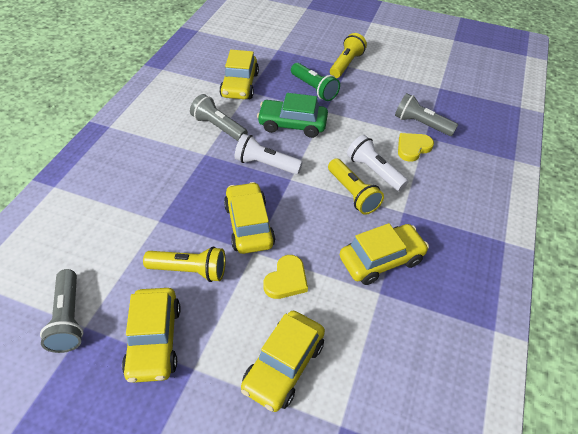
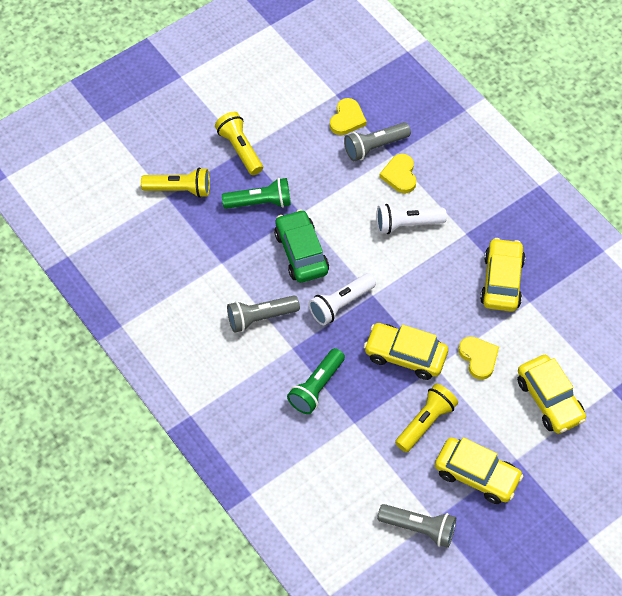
camera: 55 degrees left, 10 degrees up
(178, 182) = (316, 387): none -> green flashlight
(240, 85) = (205, 265): yellow car -> none
(292, 125) = (301, 252): green car -> green car turned 120 degrees clockwise
(352, 193) = (422, 257): yellow flashlight -> yellow flashlight (179, 189)
(427, 101) = (347, 119): none -> yellow heart

